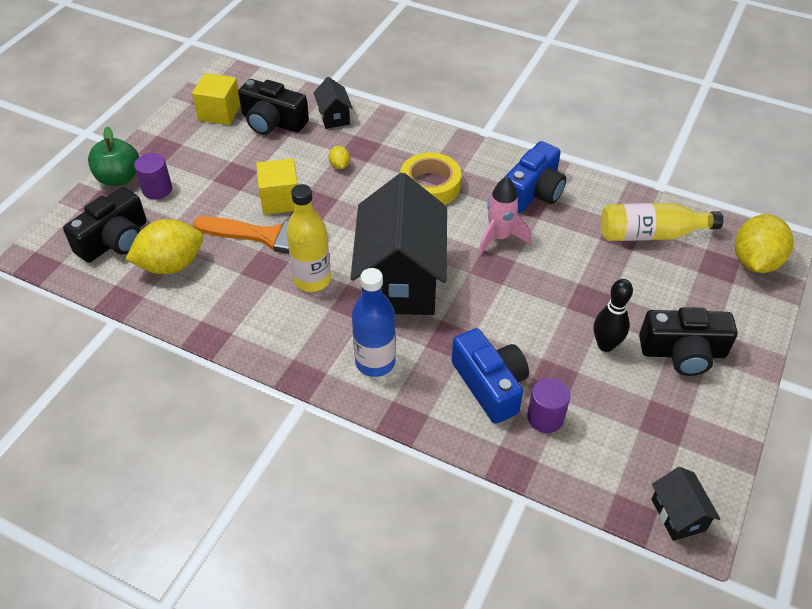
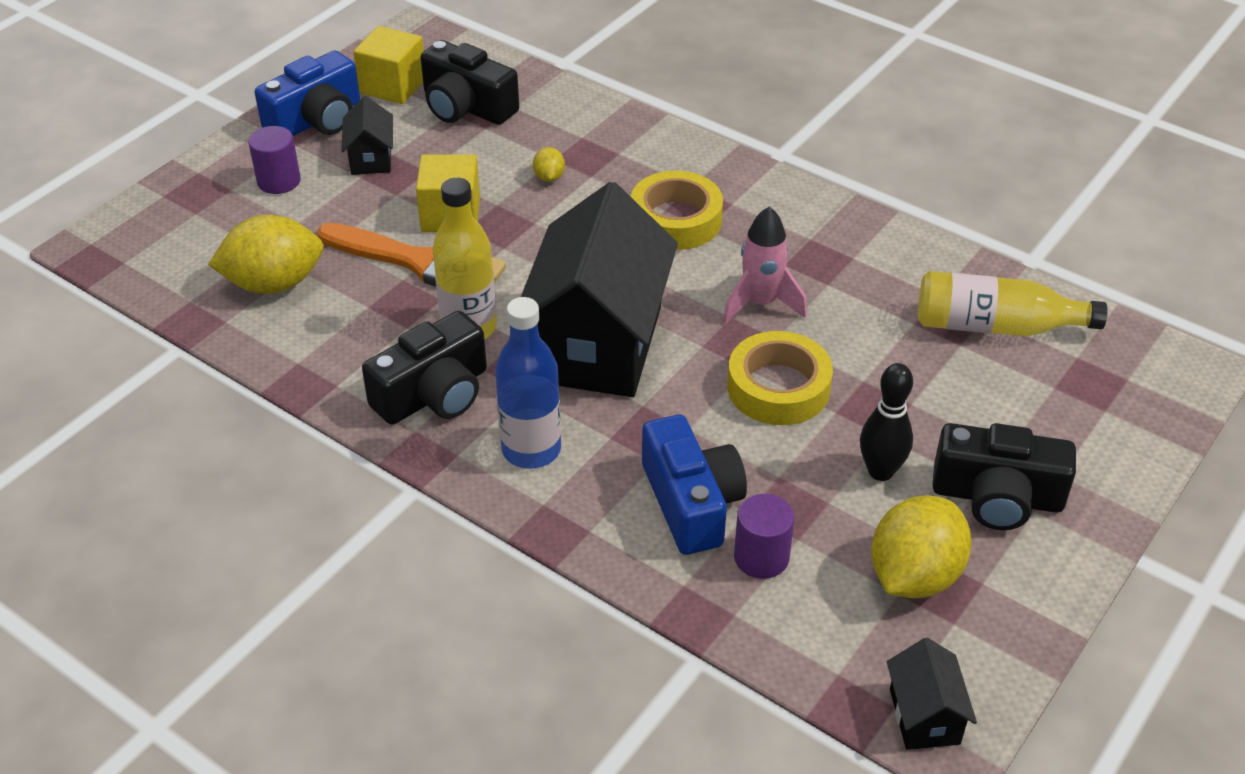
camera: 10 degrees right, 5 degrees down
(115, 240) = (203, 242): black camera -> black camera (434, 394)
(119, 178) = (229, 160): green apple -> none
(334, 117) = (558, 109): black house -> black house (371, 158)
(525, 295) = (778, 388): none -> yellow tape
(533, 192) = (830, 246): blue camera -> blue camera (316, 119)
(755, 262) = (1149, 384): yellow lemon -> yellow lemon (914, 576)

